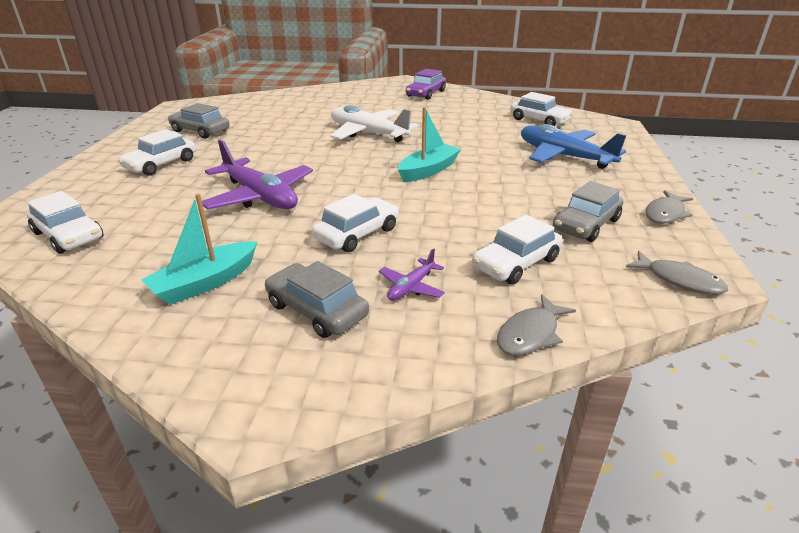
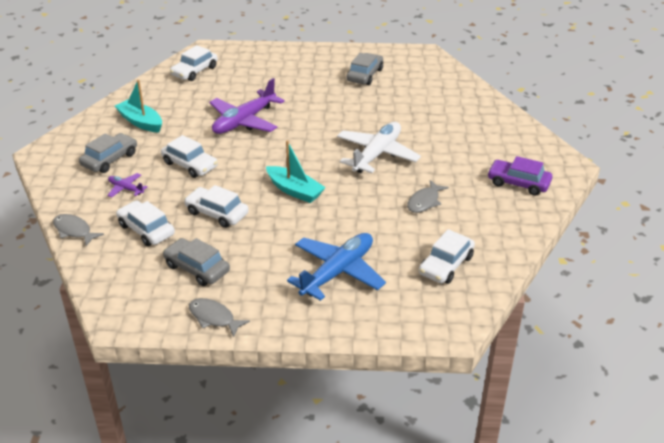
camera: 85 degrees right, 5 degrees up
(161, 164) = (296, 74): white car -> white car (217, 213)
(679, 280) = (115, 302): grey fish -> grey fish (424, 201)

